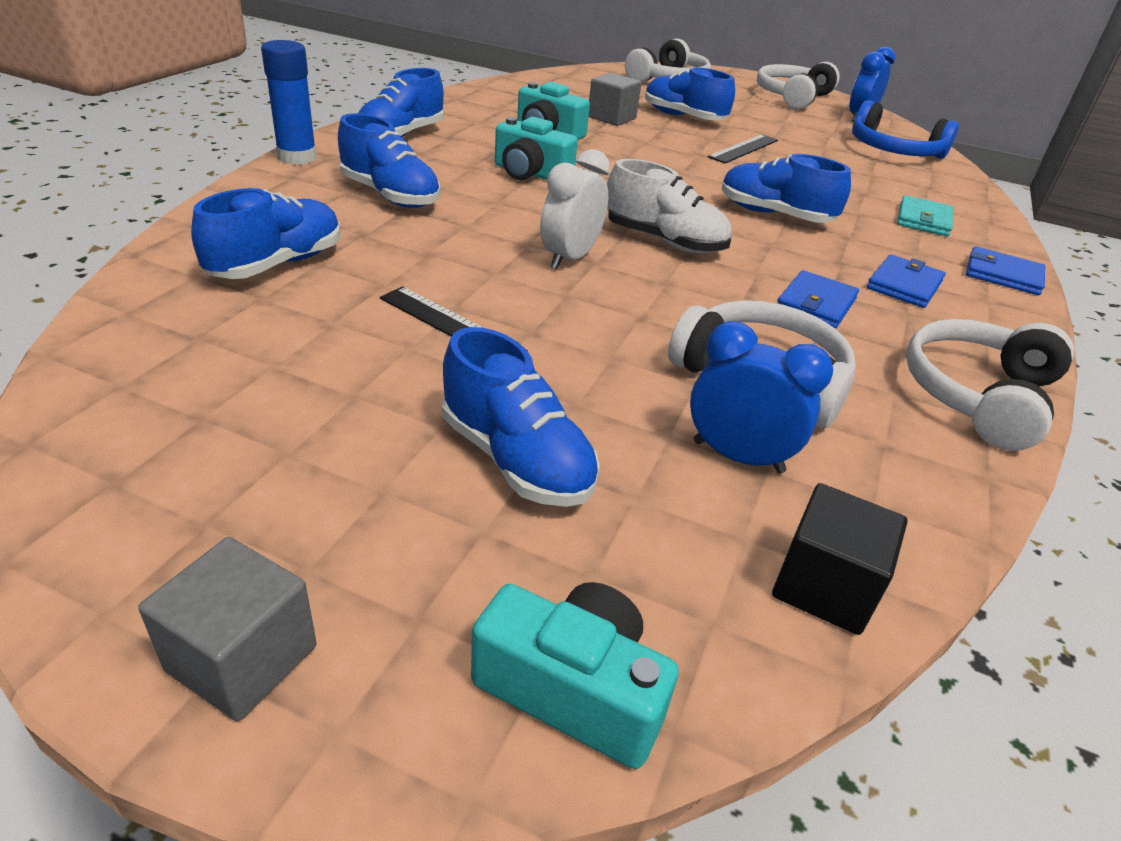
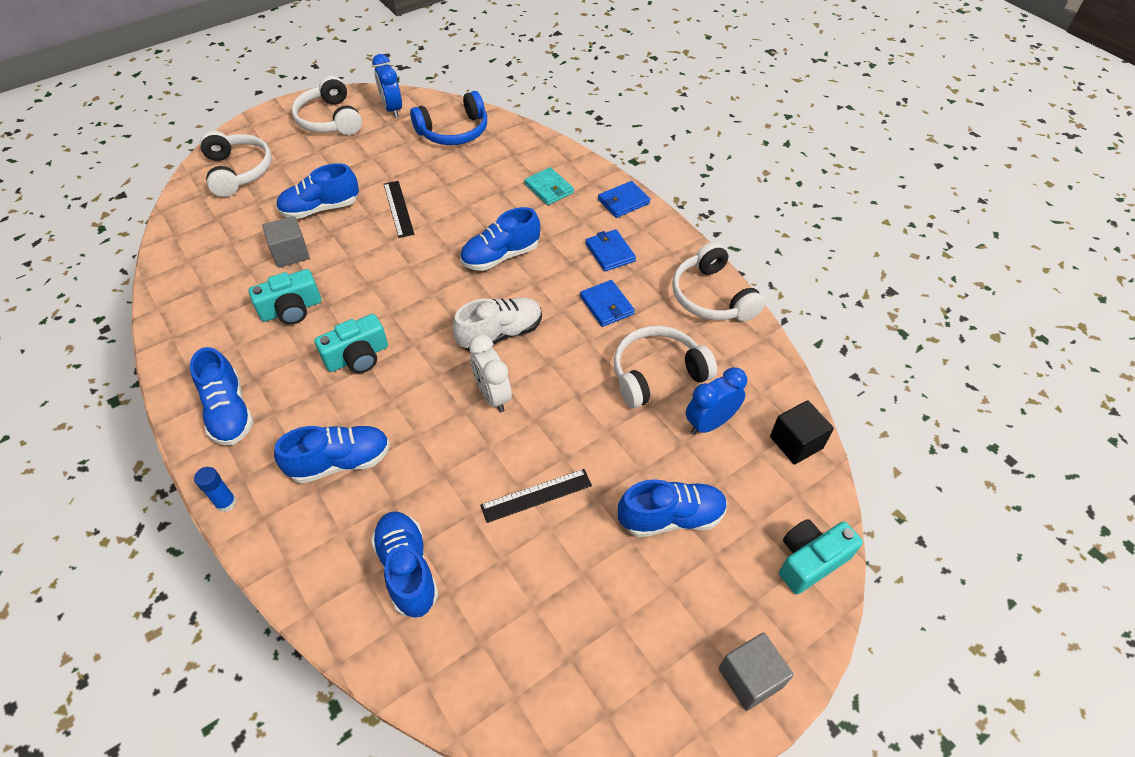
camera: 55 degrees left, 15 degrees up
(297, 157) = (226, 503): blue glue stick -> blue glue stick, size x0.59

